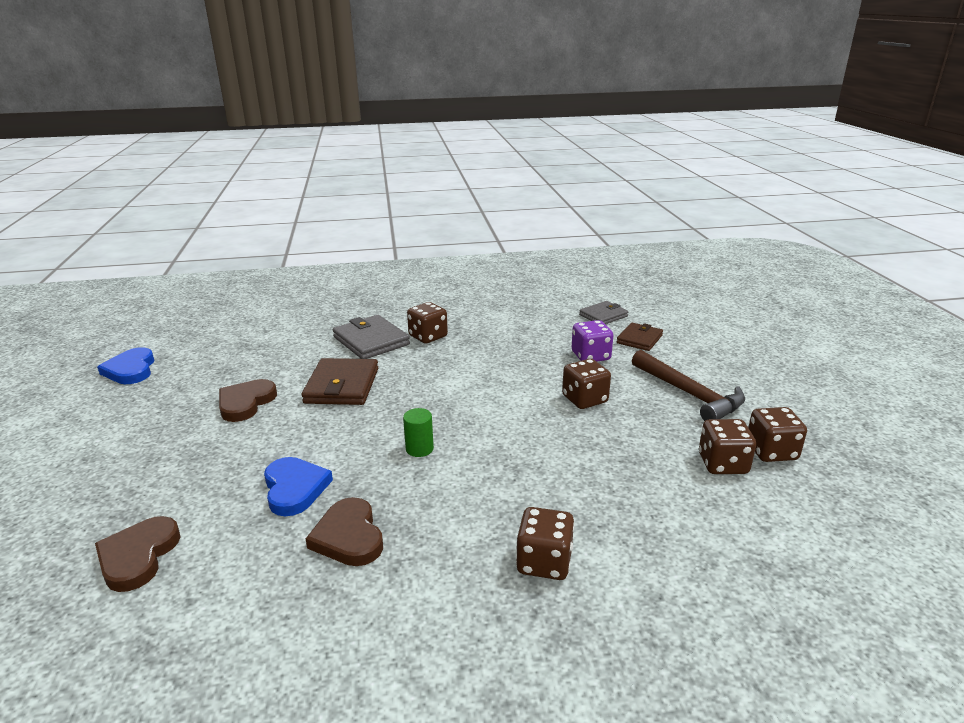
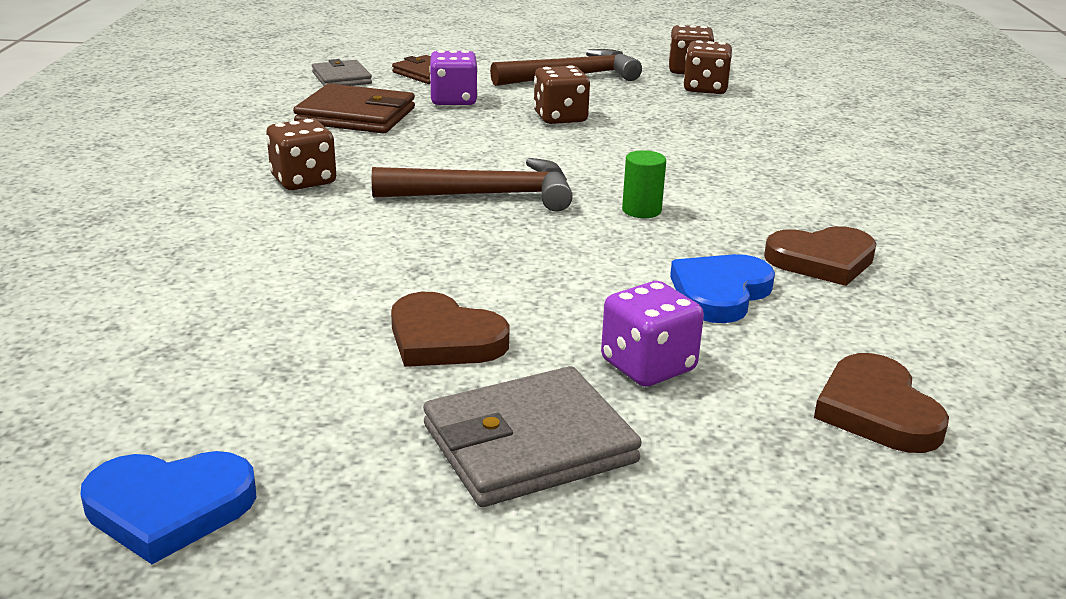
camera: 80 degrees left, 0 degrees up
(138, 556) = (876, 410): brown heart -> brown heart turned 60 degrees clockwise
(208, 466) = (648, 366): none -> purple dice
(295, 488) = (720, 293): blue heart -> blue heart turned 45 degrees counterclockwise
(342, 386) = (433, 253): brown wallet -> brown wallet (356, 115)
(371, 341) = (277, 223): grey wallet -> grey wallet (529, 444)
(426, 390) = (487, 195): none -> brown hammer
(544, 562) = (854, 173): brown dice -> none

